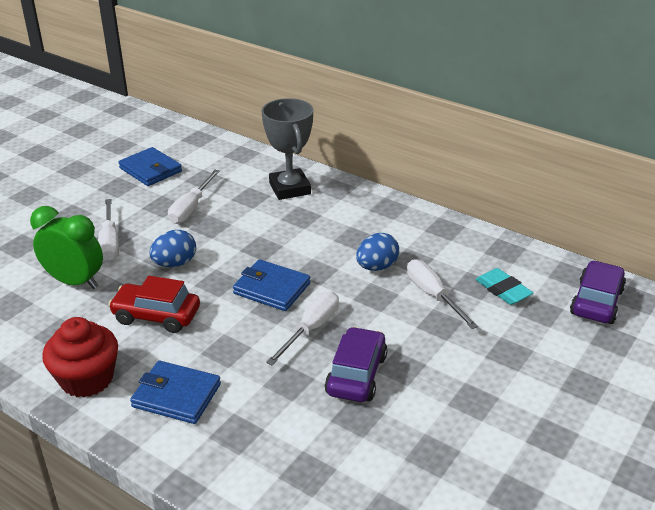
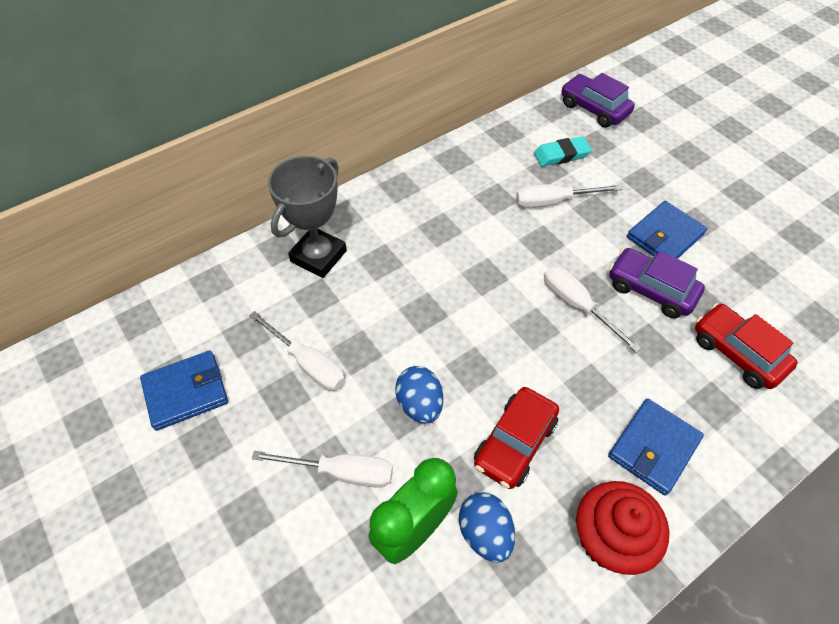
camera: 70 degrees left, 20 degrees up
(272, 288) = (501, 321): blue wallet -> blue wallet (664, 236)
(290, 188) = (318, 256): grey trophy -> grey trophy turned 60 degrees counterclockwise
(306, 446) = (737, 353): none -> red car
(376, 267) = (496, 227): blue egg -> blue egg (485, 533)

